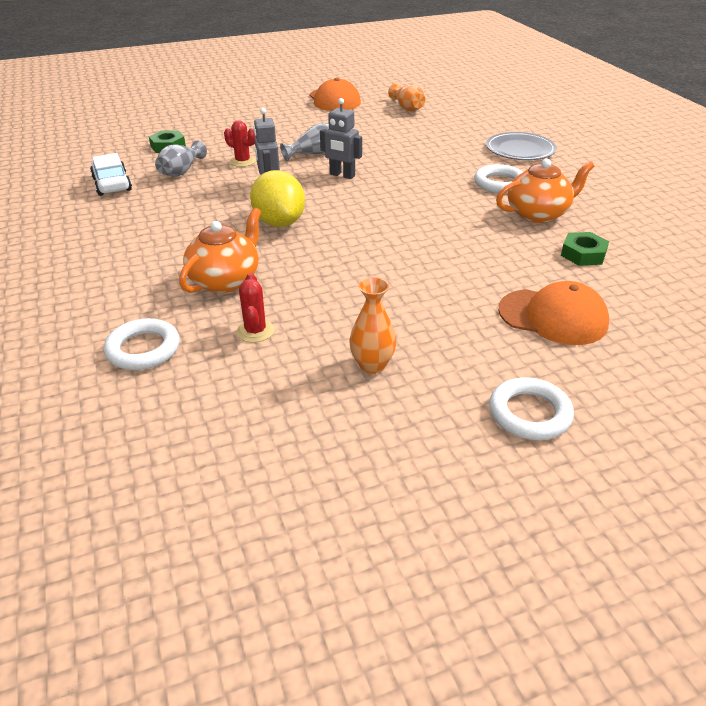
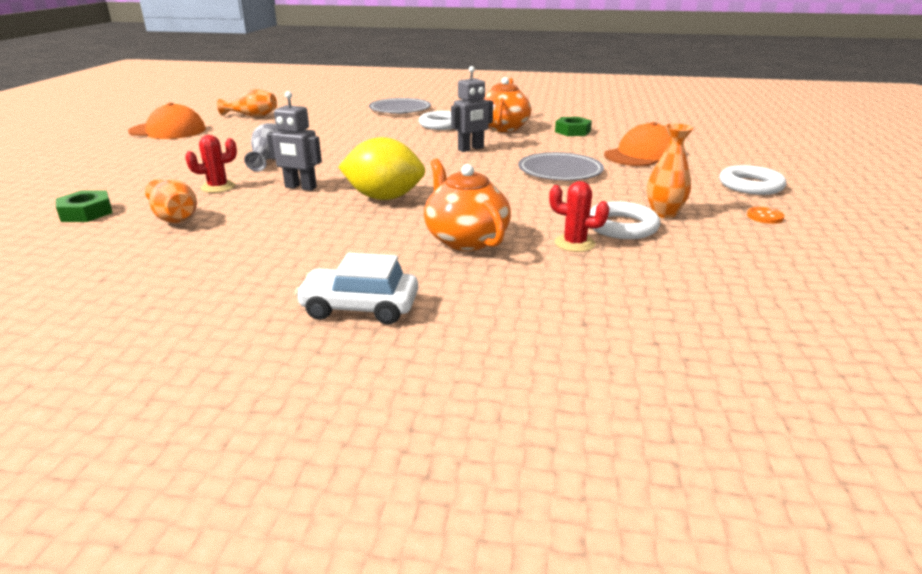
camera: 60 degrees left, 10 degrees down
(112, 184) = (120, 260): white car -> white car (360, 308)
(143, 349) = (559, 301): white ring -> white ring (621, 226)
(181, 171) = (174, 217): grey vase -> orange vase
(342, 175) = (334, 160): grey robot -> grey robot (471, 149)
(426, 436) = (765, 216): none -> orange button
(434, 280) = (560, 171): none -> grey plate

